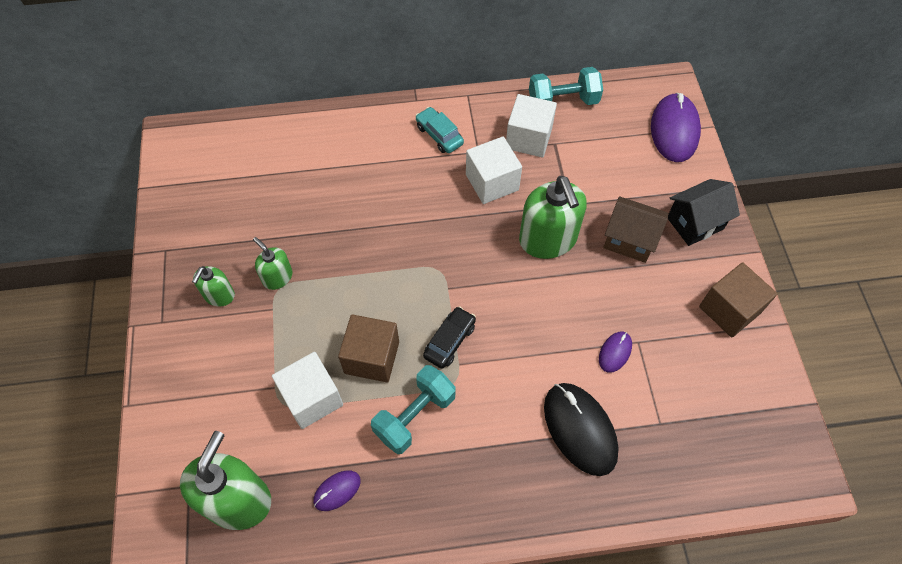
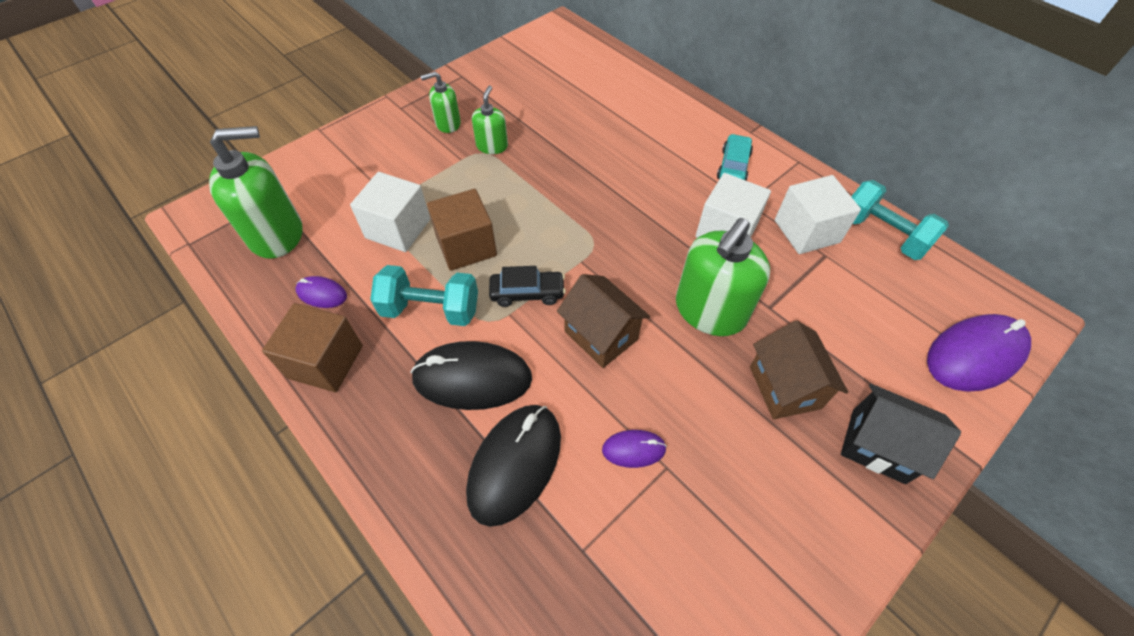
camera: 55 degrees right, 5 degrees down
(496, 419) = (472, 378): none -> black mouse
(520, 316) = (601, 335): none -> brown house
(729, 310) = (801, 554): brown cube -> brown cube (325, 361)

